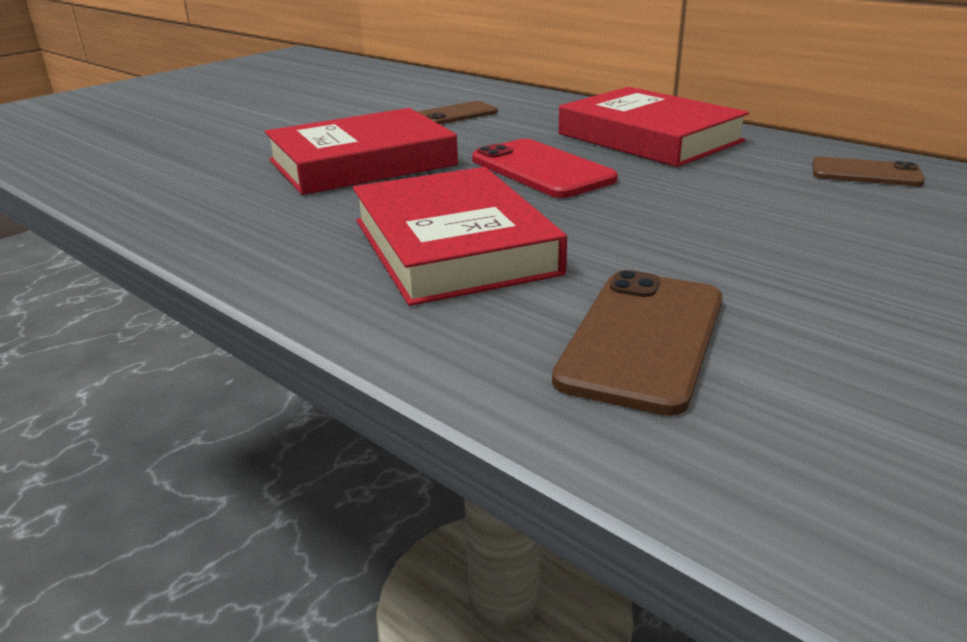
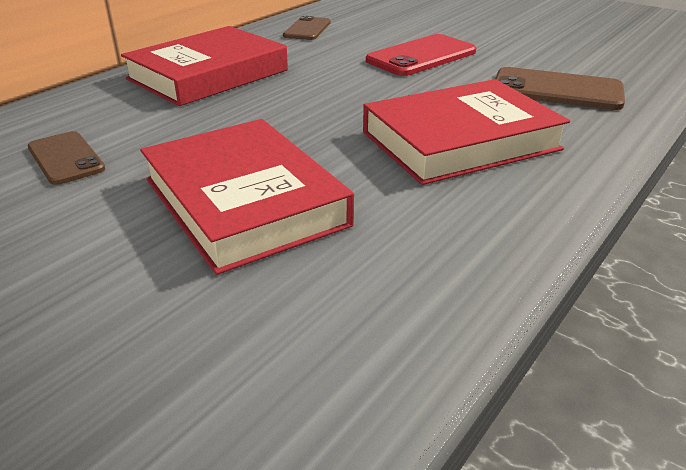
camera: 95 degrees left, 5 degrees up
(541, 170) = (285, 113): red phone -> red phone (421, 56)

